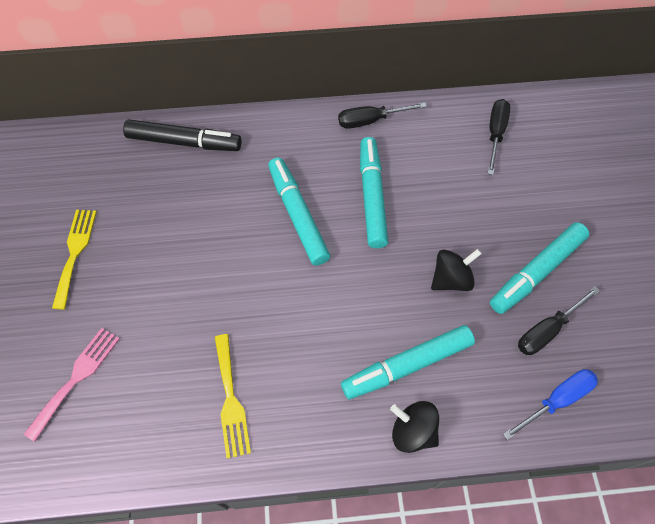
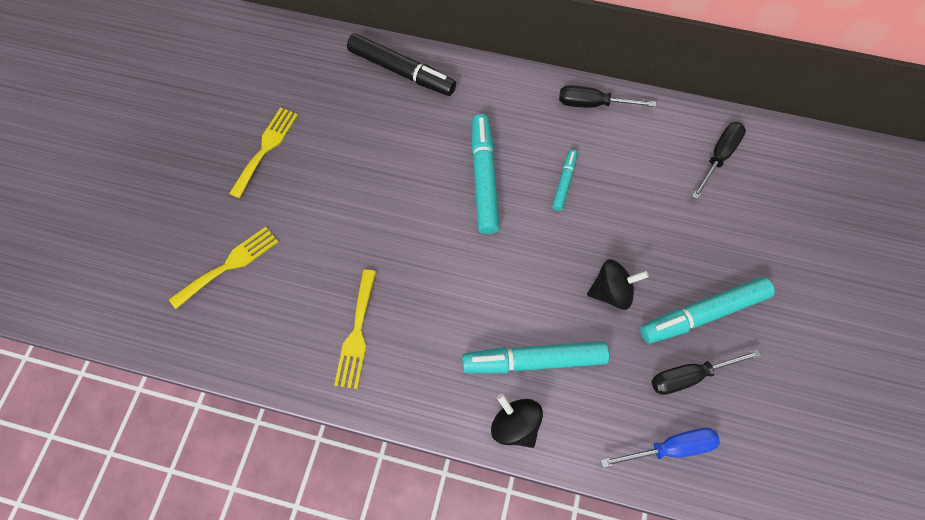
camera: 20 degrees right, 5 degrees up
(76, 378) = (229, 265): pink fork -> yellow fork
(372, 196) = (564, 182): turquoise marker -> turquoise marker, size x0.53

